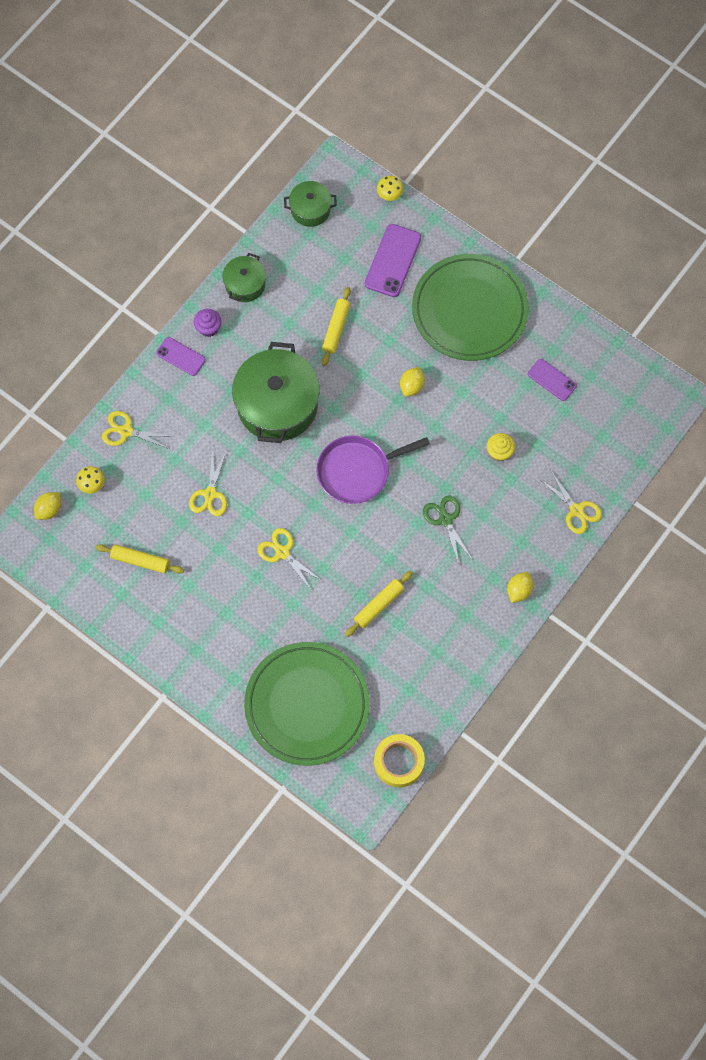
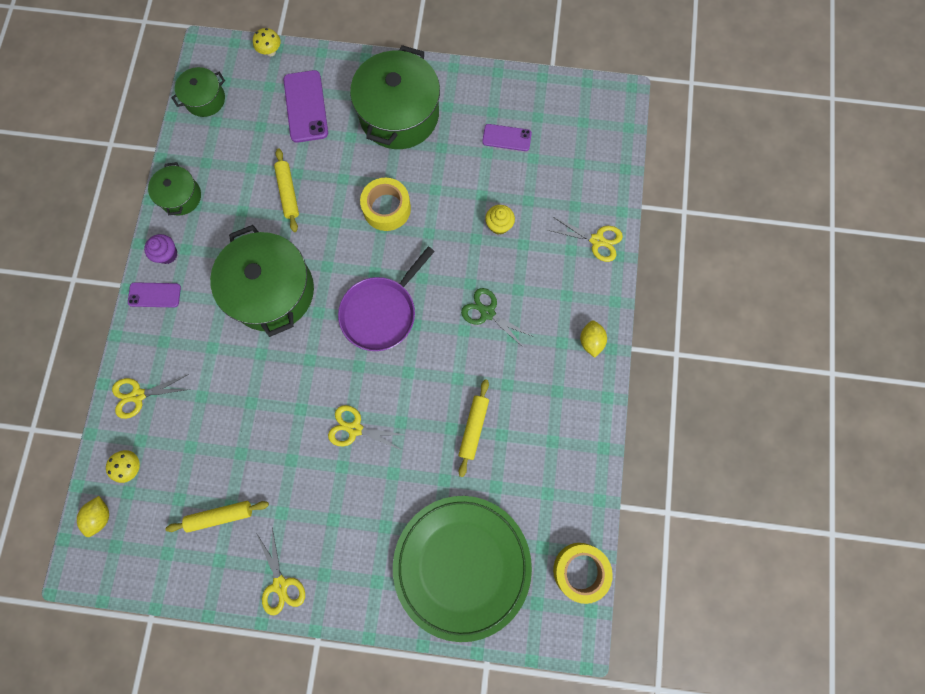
camera: 30 degrees left, 5 degrees up
(210, 494) = (254, 411): yellow scissors -> yellow scissors (280, 584)
(412, 386) = (386, 208): yellow lemon -> yellow tape
(469, 310) = (399, 115): green plate -> green pot

